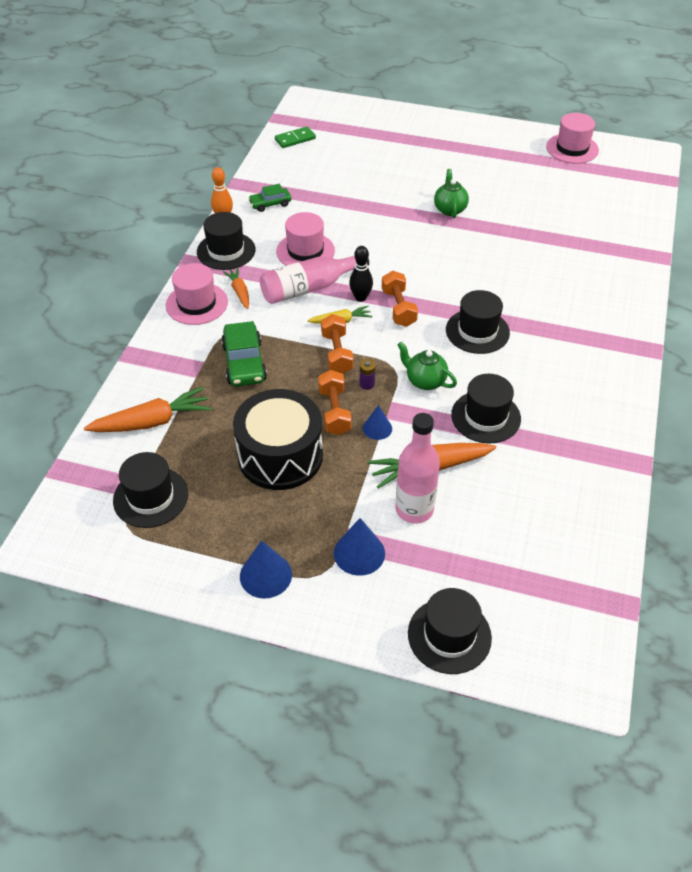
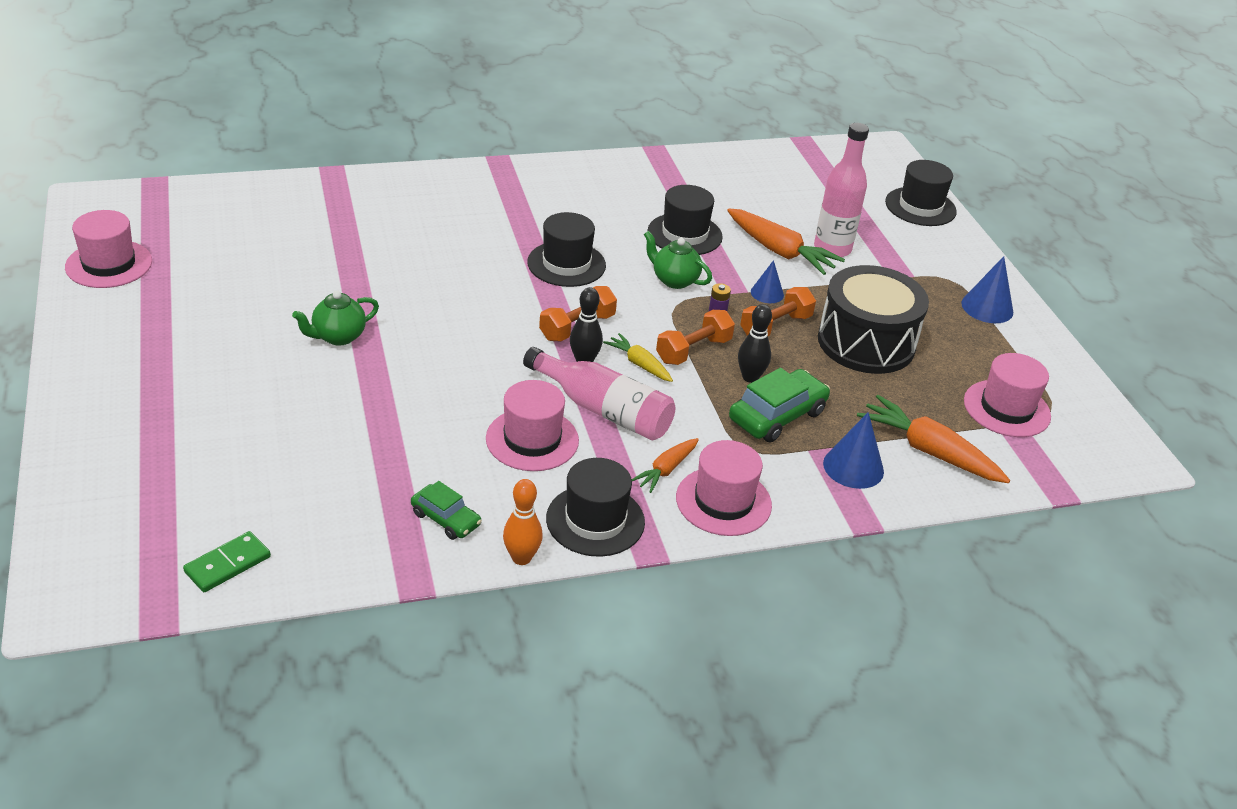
camera: 125 degrees left, 10 degrees down
(151, 497) = (1006, 408): black hat -> pink hat
(290, 368) = (750, 377): none -> black bowling pin
(295, 139) = (228, 564): green domino -> green domino turned 75 degrees counterclockwise
(359, 553) = (907, 265): blue cone -> blue cone (853, 467)
(425, 381) = (674, 280): green teapot -> green teapot turned 120 degrees clockwise

